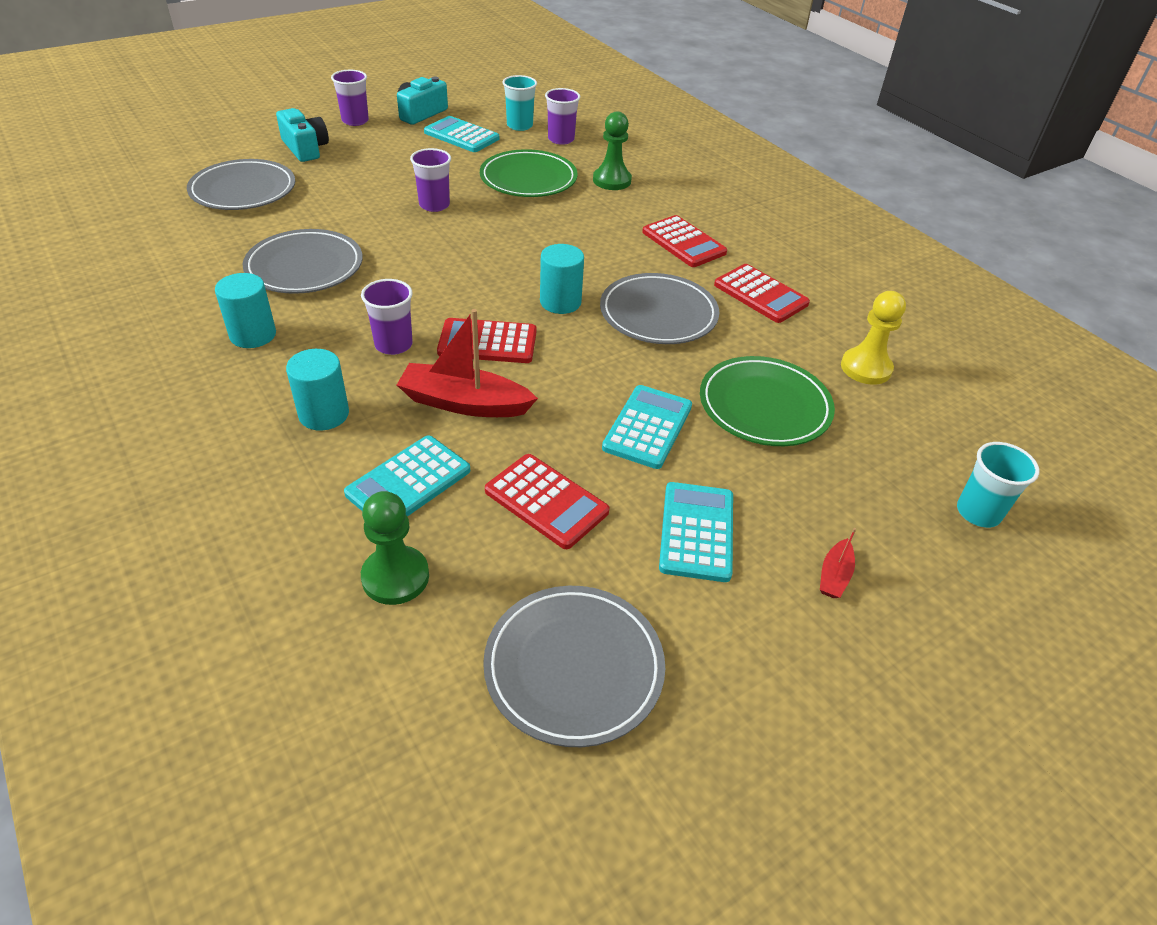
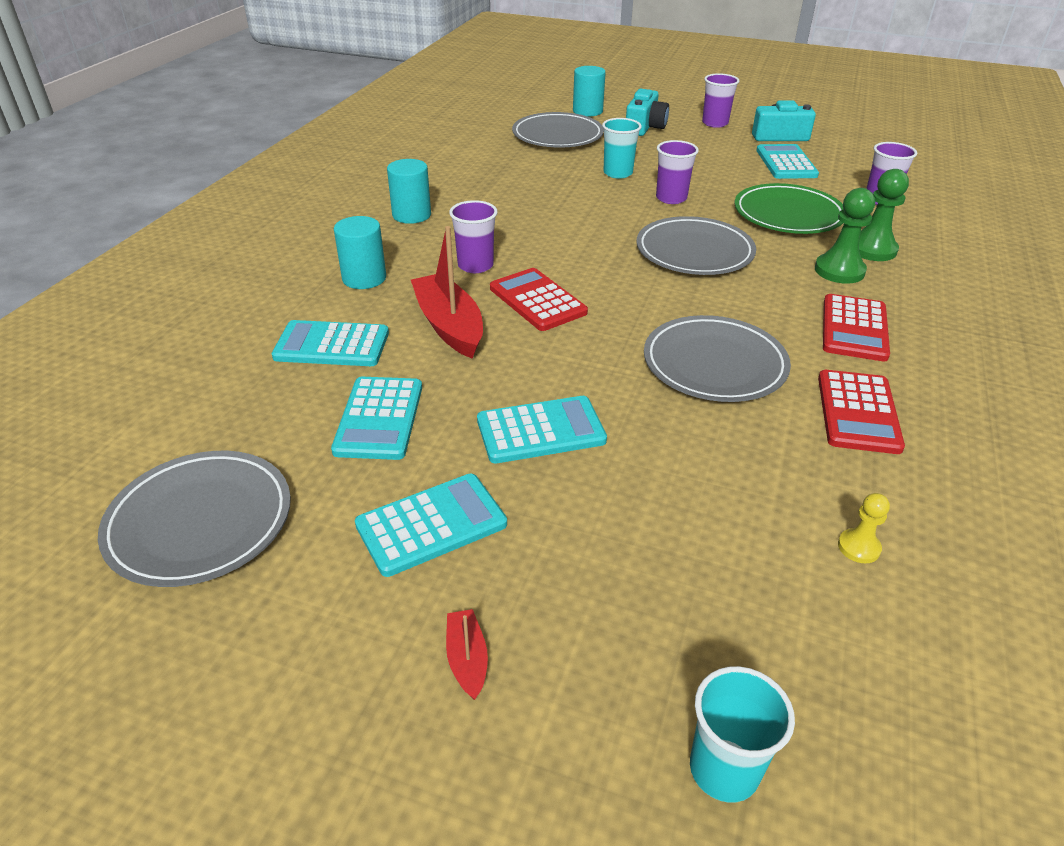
camera: 55 degrees right, 5 degrees down
(305, 267) = (510, 194): grey plate -> grey plate (694, 252)
(395, 577) = (228, 388): green pawn -> green pawn (839, 271)
(519, 126) = (856, 175): turquoise cup -> turquoise cup (618, 173)
(546, 501) = (379, 418): red calculator -> turquoise calculator
(560, 302) = (644, 307): turquoise cylinder -> turquoise cylinder (587, 111)
(764, 406) = (674, 493): green plate -> none
(834, 576) = (467, 659): red boat -> red boat turned 90 degrees clockwise
(866, 368) = (858, 547): yellow pawn -> yellow pawn, size x0.55

